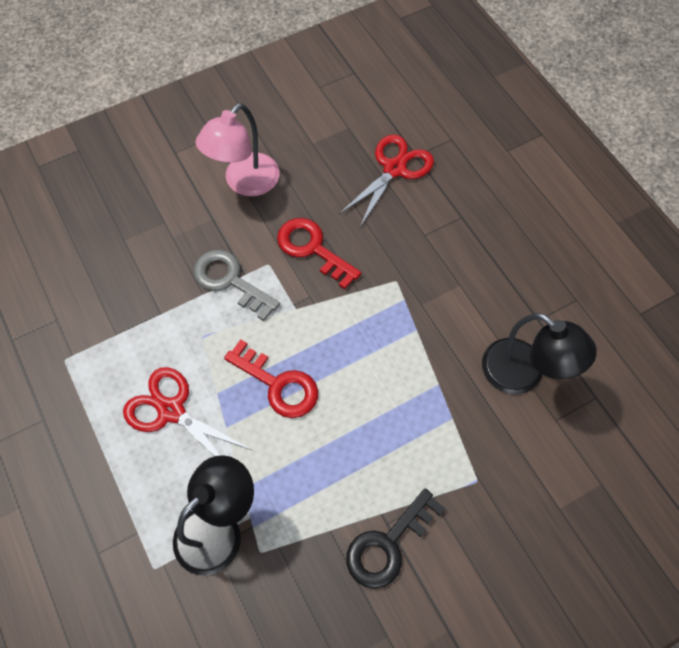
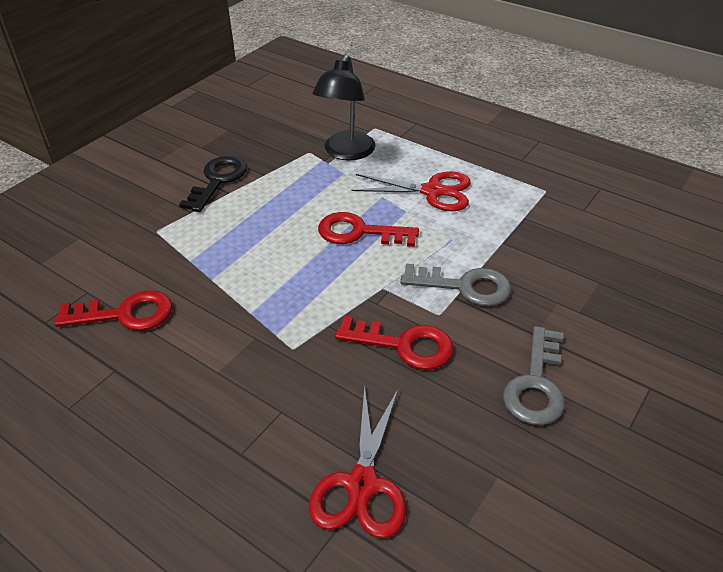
camera: 155 degrees right, 20 degrees down
(244, 183) = (536, 384): pink lamp -> grey key
(523, 375) = (125, 314): black lamp -> red key

